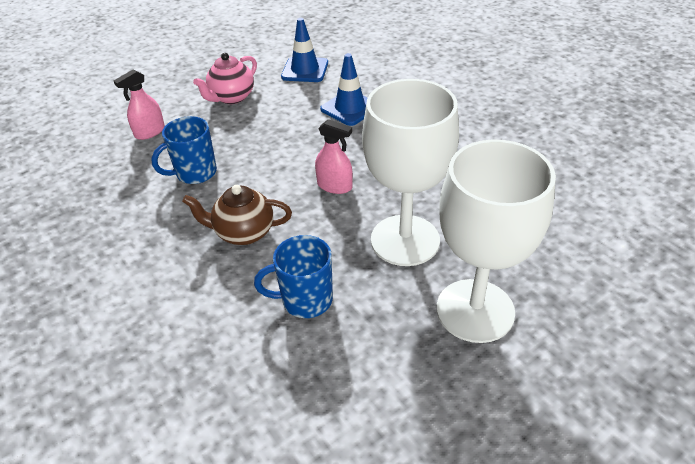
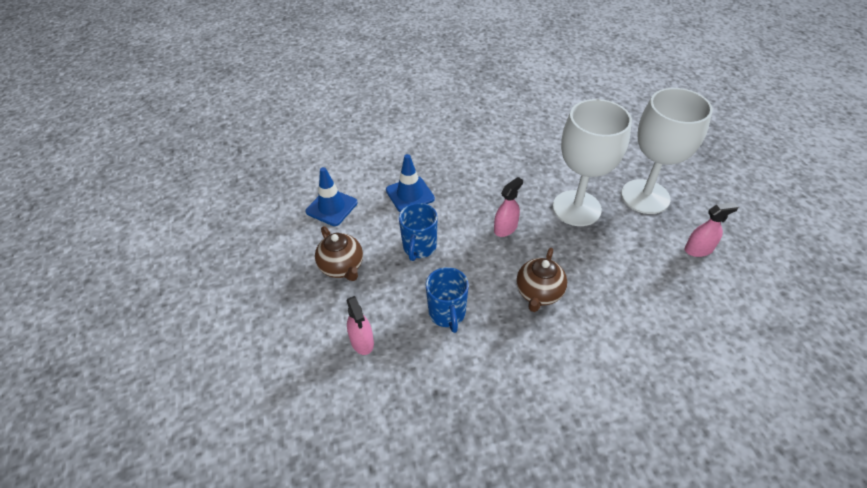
camera: 70 degrees left, 5 degrees up
(231, 97) = (342, 267): pink teapot -> brown teapot
(305, 300) = (618, 272): blue mug -> blue mug (419, 247)
(392, 391) = (698, 249): none -> pink spray bottle

